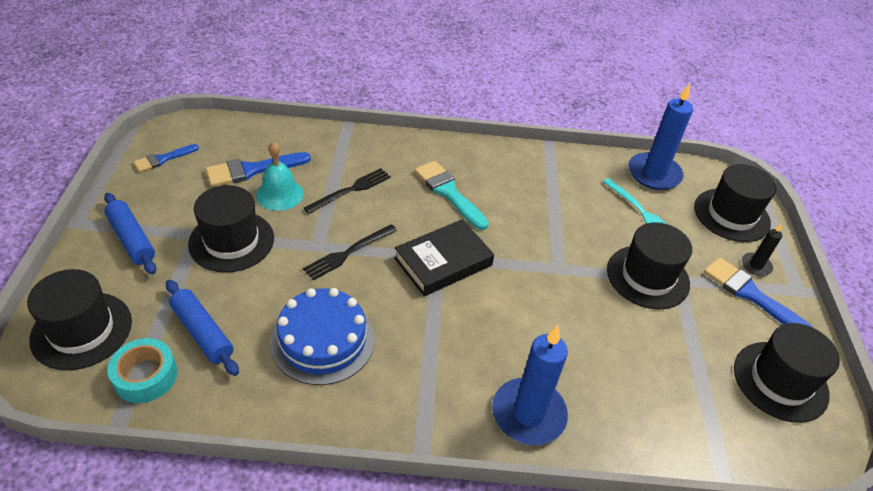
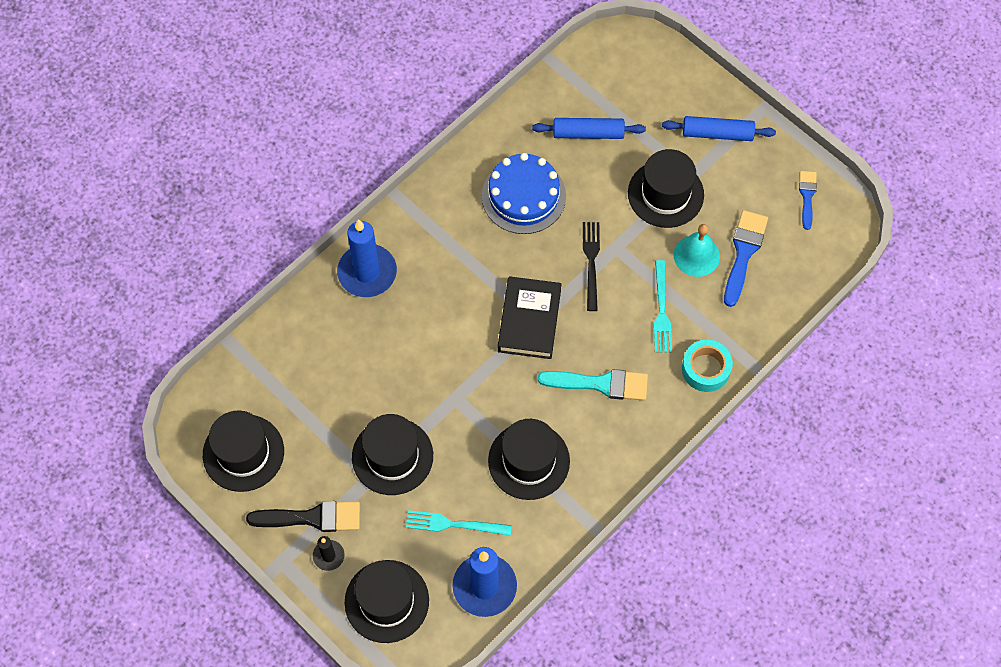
camera: 135 degrees right, 20 degrees up
(81, 330) = (645, 71): black hat -> black hat (529, 461)
(145, 376) = (577, 88): turquoise tape -> turquoise tape (705, 369)
(351, 190) = (661, 310): black fork -> turquoise fork
(750, 294) = (312, 517): blue brush -> black brush

